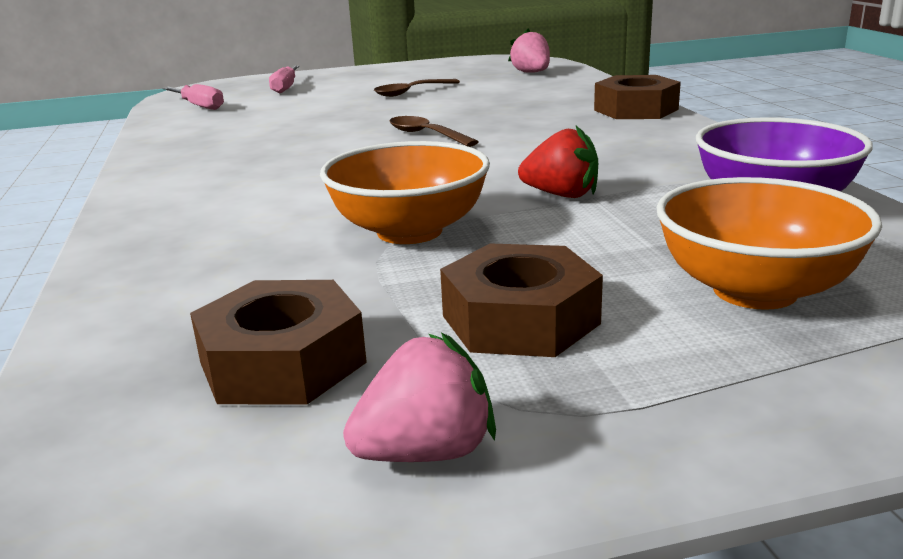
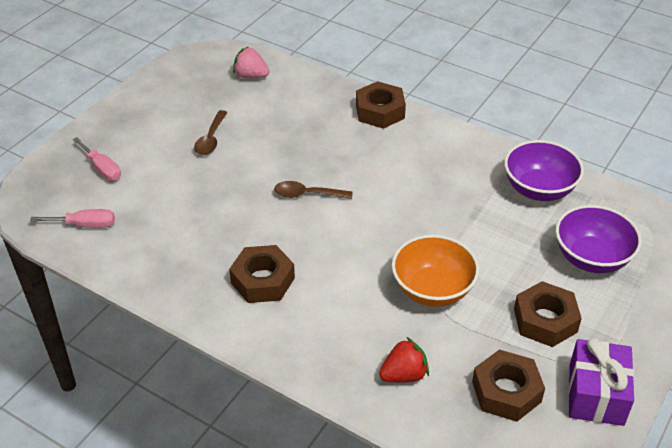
camera: 45 degrees left, 20 degrees up
(247, 167) = (263, 280): none -> brown nut
(426, 452) = (596, 394): pink strawberry -> purple gift
(561, 195) = (453, 224): red strawberry -> red strawberry (404, 375)
(754, 291) = (591, 258): orange bowl -> purple bowl

